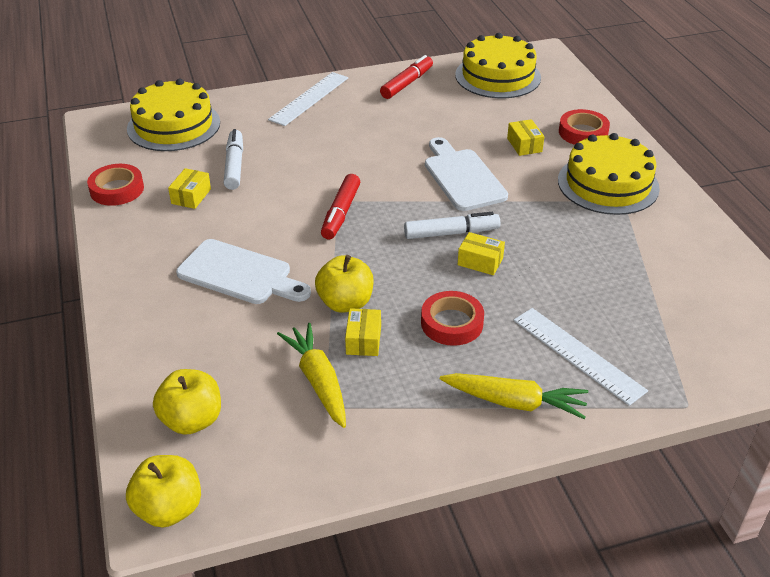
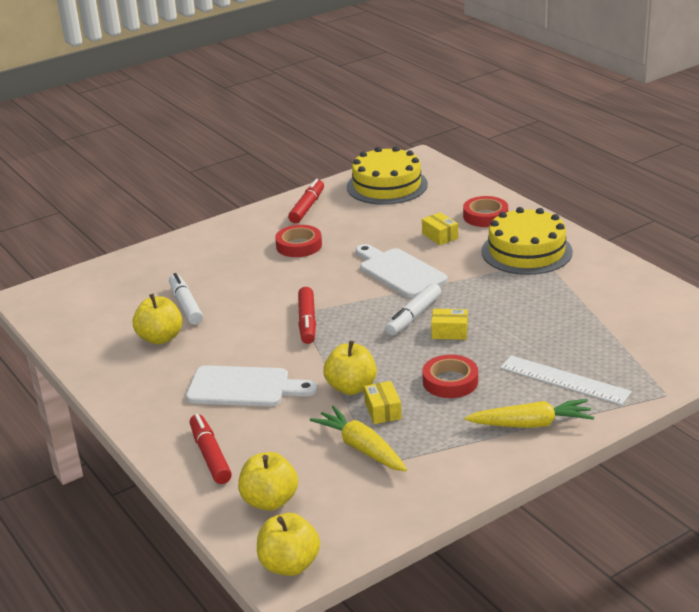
camera: 15 degrees left, 10 degrees down
(117, 189) = (85, 347): red tape -> red tape (299, 245)
(164, 346) = (210, 455): none -> red marker
(174, 125) = (106, 285): yellow cake -> none
(191, 196) = (160, 338): yellow box -> yellow apple
(309, 98) = (223, 237): white ruler -> none
(451, 233) = (413, 316): white marker -> white marker turned 150 degrees clockwise

